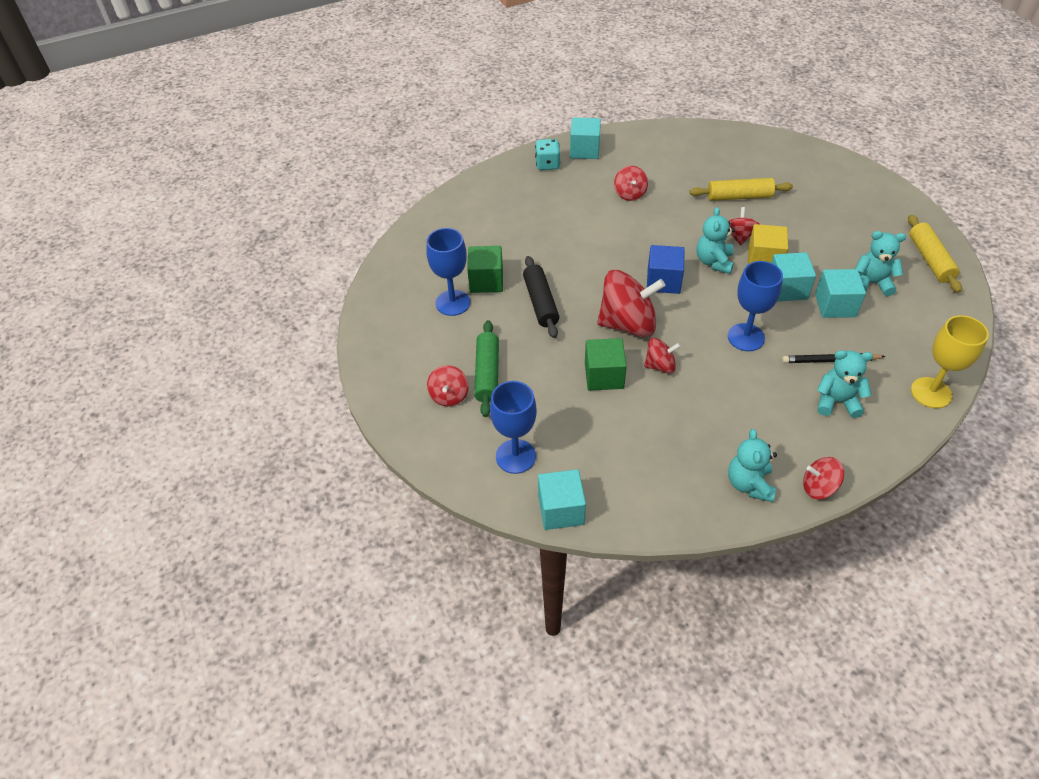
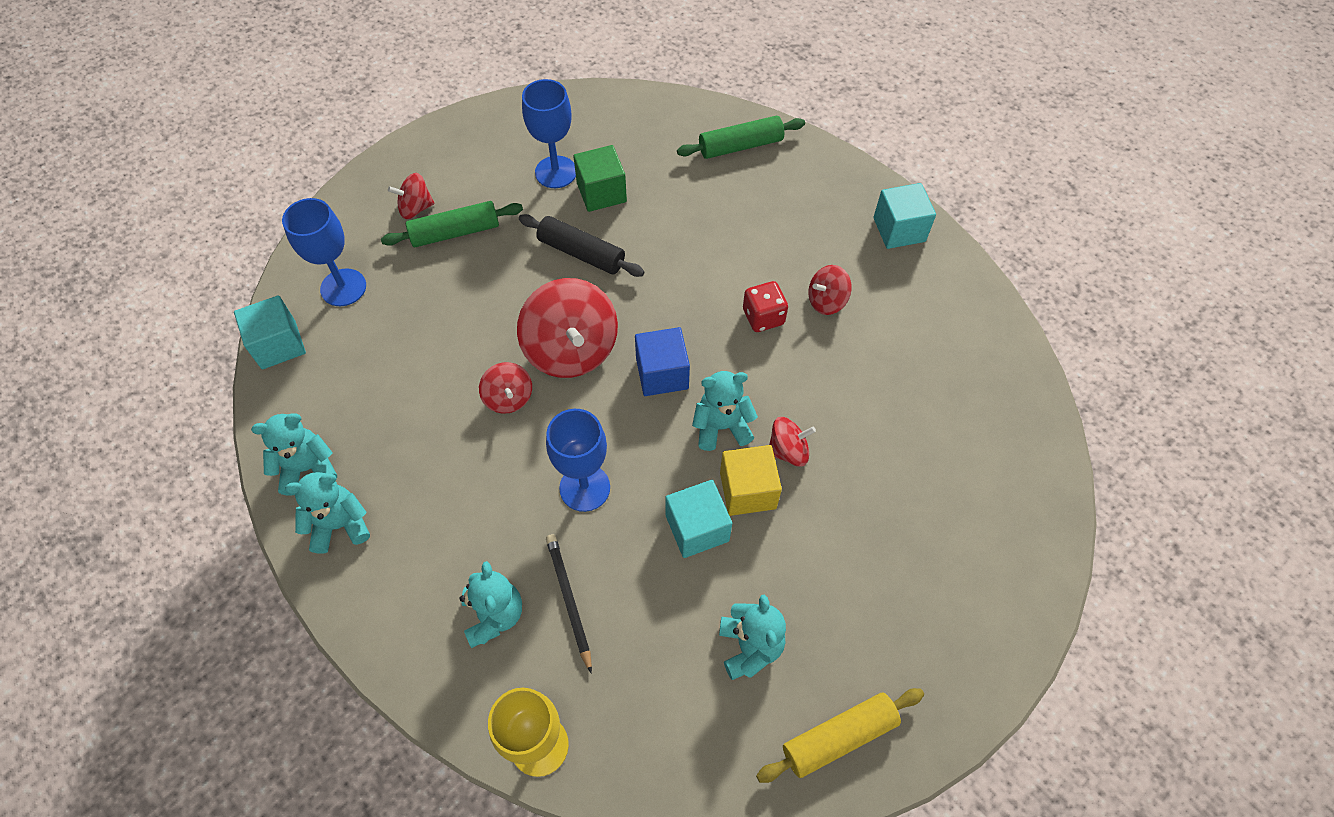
camera: 70 degrees right, 10 degrees up
(477, 202) = (740, 146): none -> green rolling pin
(540, 302) = (581, 253): black rolling pin -> black rolling pin turned 60 degrees clockwise
(547, 164) = (848, 196): turquoise dice -> none
(604, 376) = (478, 343): green cube -> none
(632, 224) = (763, 317): none -> red dice
(692, 500) = (307, 468): none -> turquoise teddy bear
(739, 197) = (880, 438): yellow rolling pin -> none
(818, 487) = (346, 605): red spinning top -> none
(835, 305) = (683, 597): turquoise cube -> none

